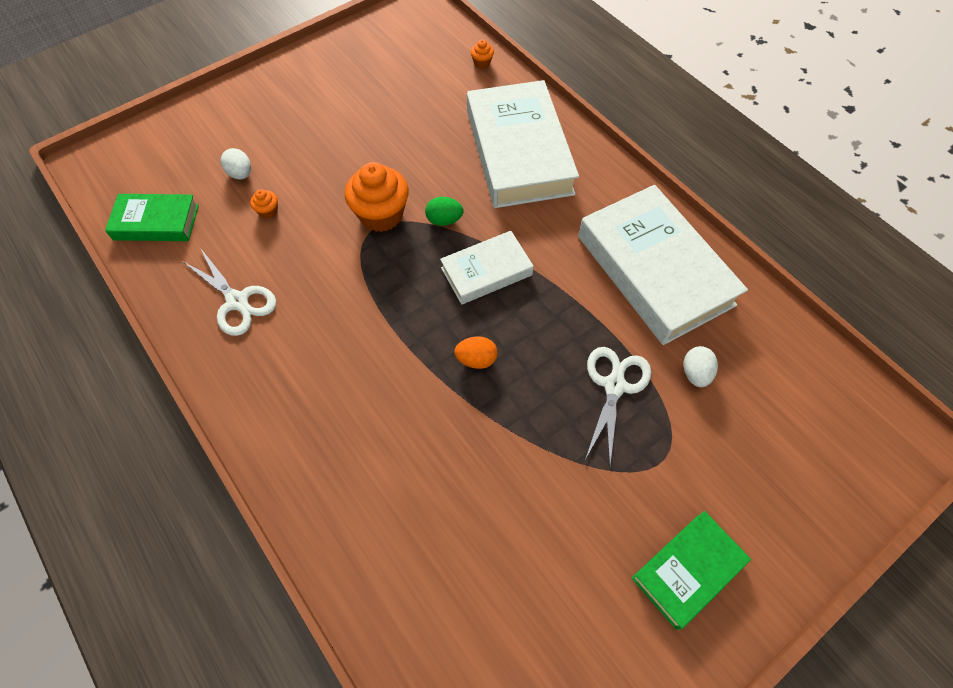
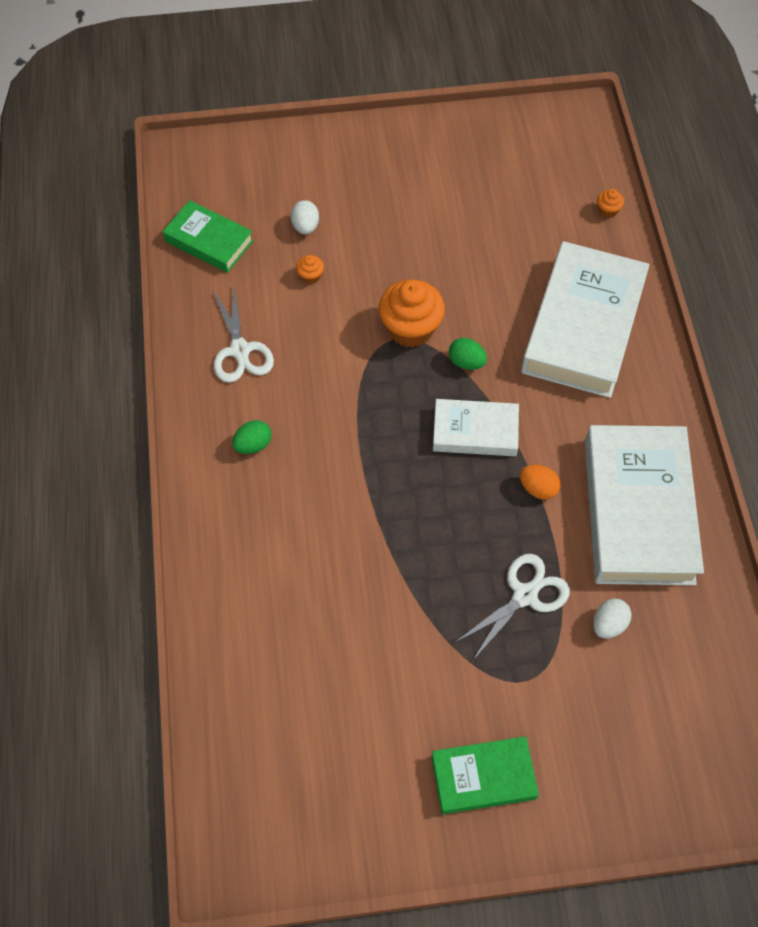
camera: 30 degrees right, 0 degrees up
(297, 378) = (253, 445): none -> green egg
(476, 359) = (415, 507): orange egg -> orange egg (538, 488)

